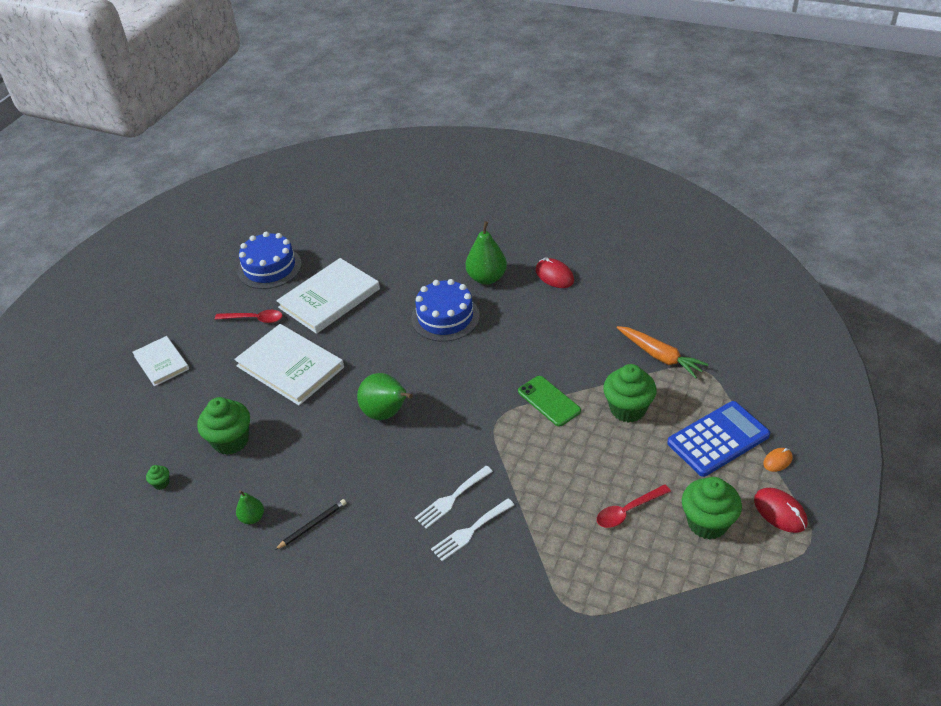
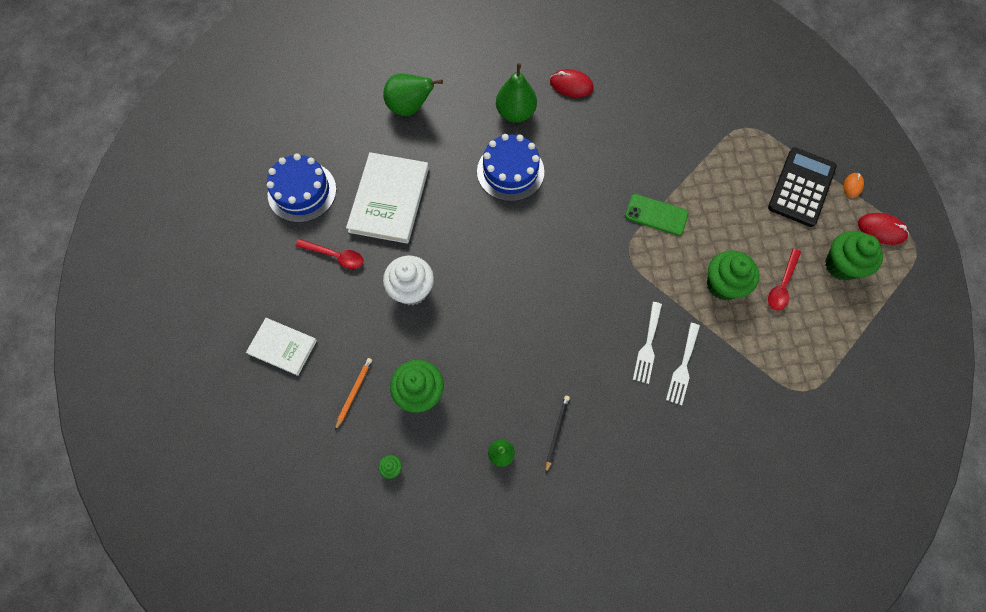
camera: 35 degrees left, 25 degrees up
(182, 417) = (354, 393): none -> orange pencil
(254, 319) = (335, 256): red spoon -> red spoon turned 45 degrees clockwise
(290, 367) = (411, 290): white book -> white cupcake
(386, 413) = (534, 294): green pear -> green pear (410, 108)
(628, 409) = (720, 192): green cupcake -> green cupcake (723, 285)
(660, 356) = (710, 129): orange carrot -> none
(718, 439) = (801, 187): blue calculator -> black calculator

